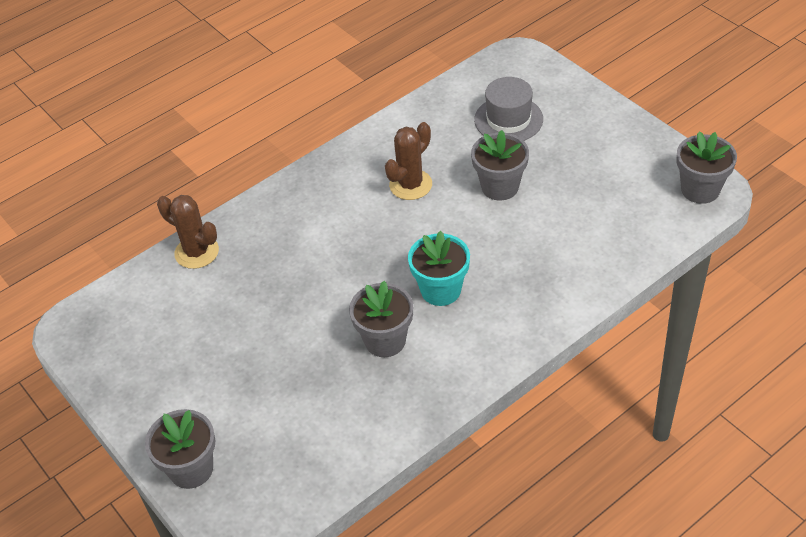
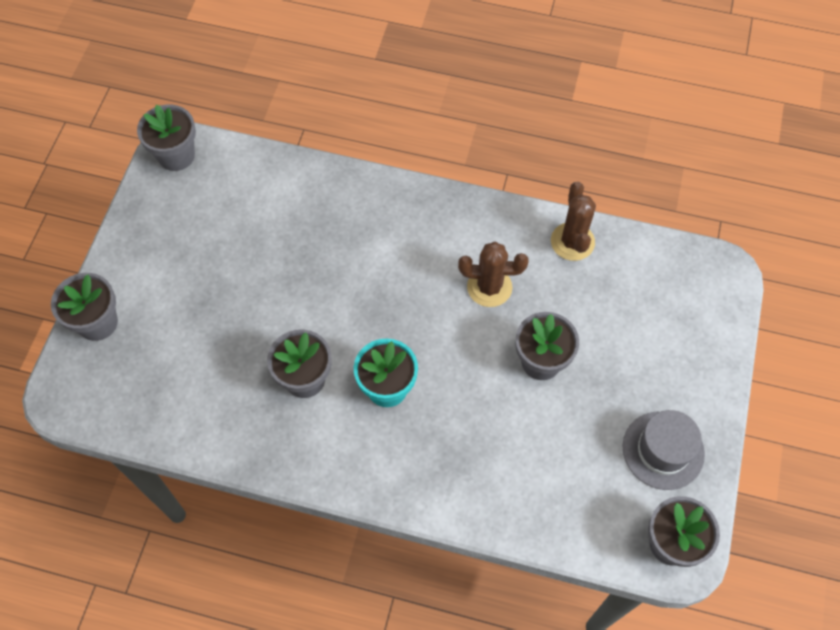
camera: 50 degrees right, 15 degrees up
(80, 329) = (176, 155): none -> grey flower pot
(196, 252) = (302, 179): brown cactus -> brown cactus (572, 242)
(508, 119) = (631, 317): grey hat -> grey hat (663, 450)

